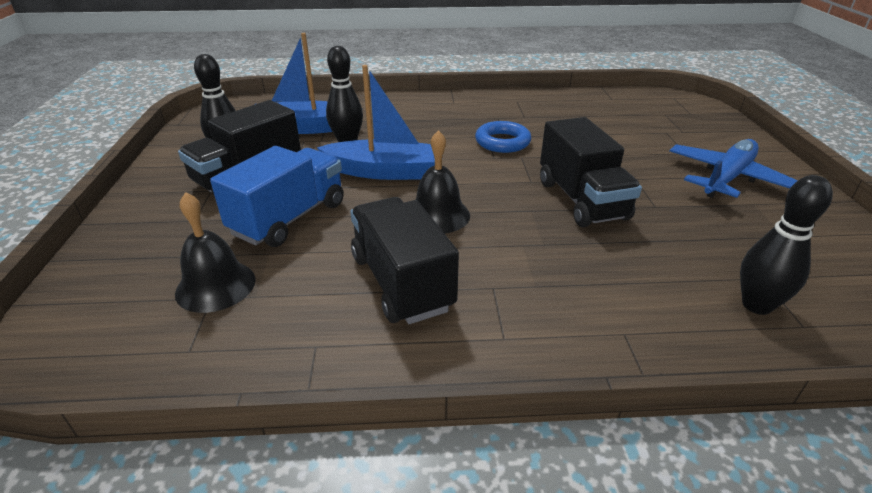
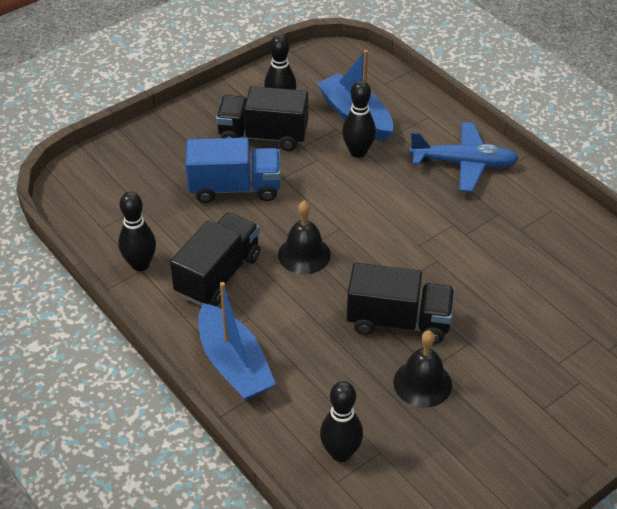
camera: 55 degrees right, 10 degrees up
(215, 286) = (150, 202): black bell -> black bell (422, 383)
(304, 342) = (140, 264): none -> black bowling pin
(386, 172) = (335, 198): blue boat -> blue boat (234, 364)
(502, 142) = (451, 238): blue ring -> none
(581, 200) = (398, 321): black truck -> black truck turned 120 degrees counterclockwise
(727, 178) = (530, 402): blue plane -> blue plane (464, 164)

